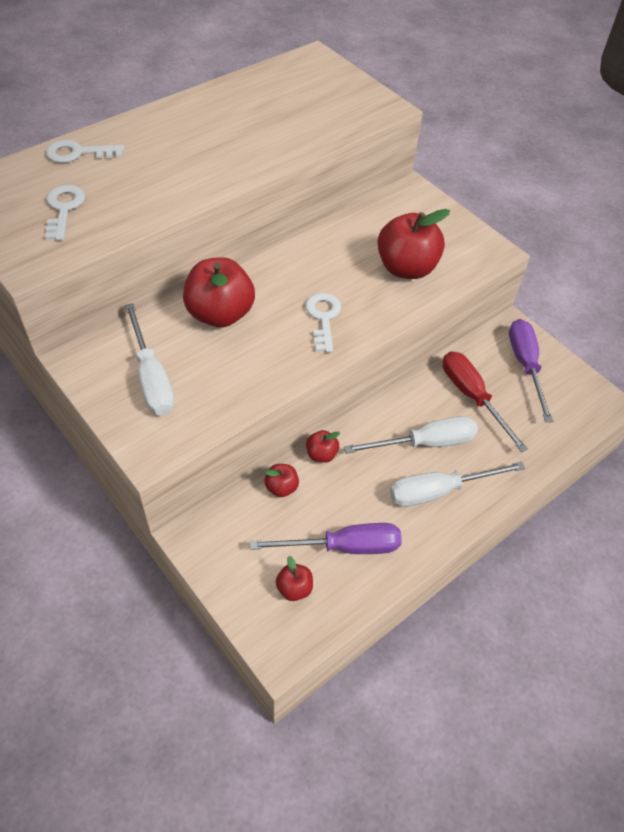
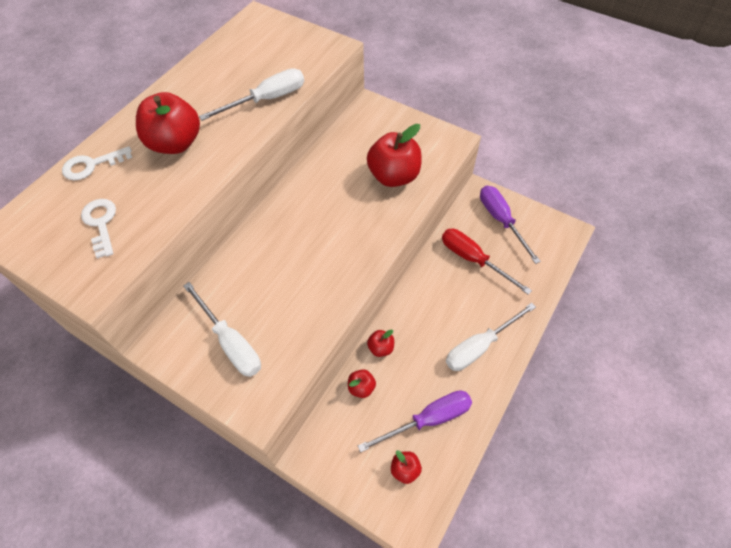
camera: 15 degrees left, 5 degrees up
(220, 314) = (264, 265): red apple -> red apple (175, 143)
(323, 318) = (347, 241): white key -> none
(425, 443) = (454, 310): white screwdriver -> white screwdriver (267, 99)

